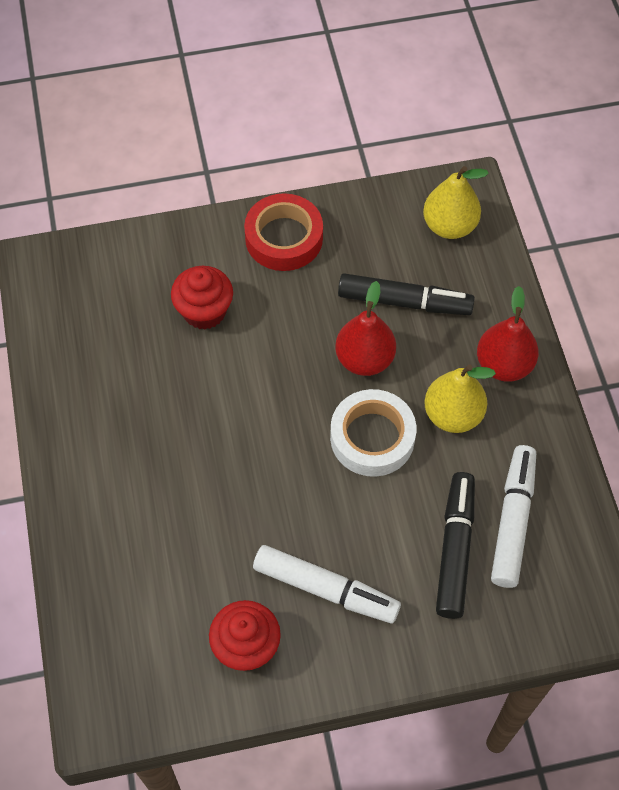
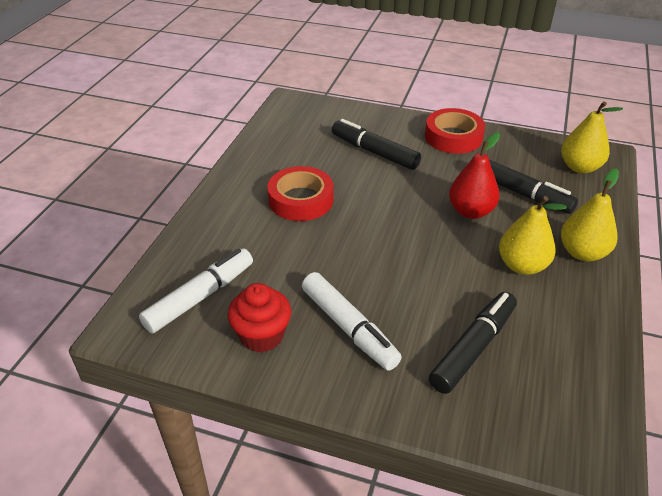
camera: 30 degrees right, 20 degrees down
(165, 436) = (301, 200): none -> red tape
(204, 311) = (374, 152): red cupcake -> black marker
(372, 437) = (448, 254): white tape -> none
(504, 365) = (582, 253): red pear -> yellow pear
(513, 520) = (537, 351): white marker -> white marker (200, 297)

